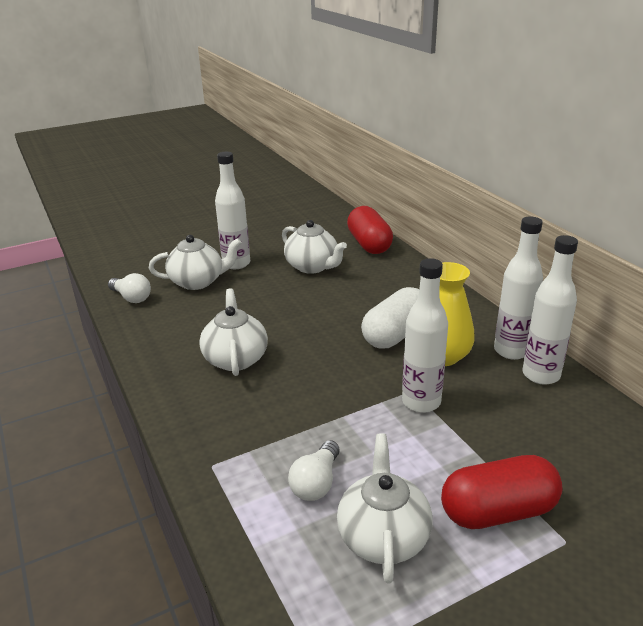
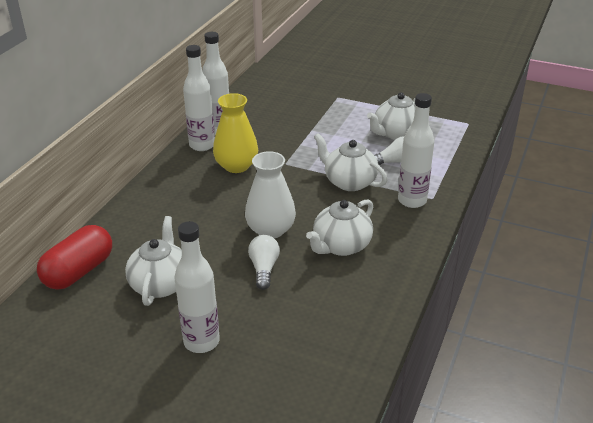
camera: 130 degrees left, 5 degrees up
(132, 298) = (339, 372): white light bulb -> white light bulb (264, 268)
(198, 282) = (263, 345): white teapot -> white teapot (349, 182)
(309, 332) = (270, 230): none -> white vase
(395, 334) = (230, 192): white capsule -> none
(421, 402) = (292, 157): white bottle -> white bottle (412, 201)
(498, 511) = (342, 114): red capsule -> none

